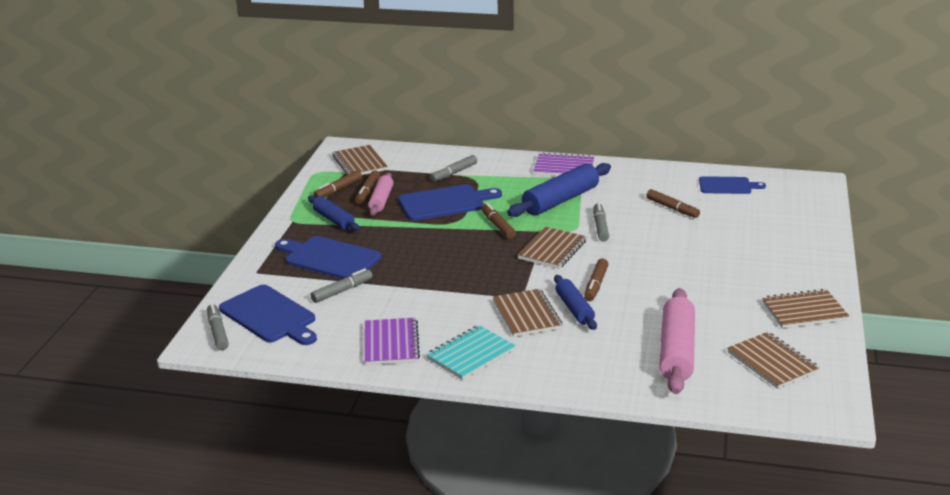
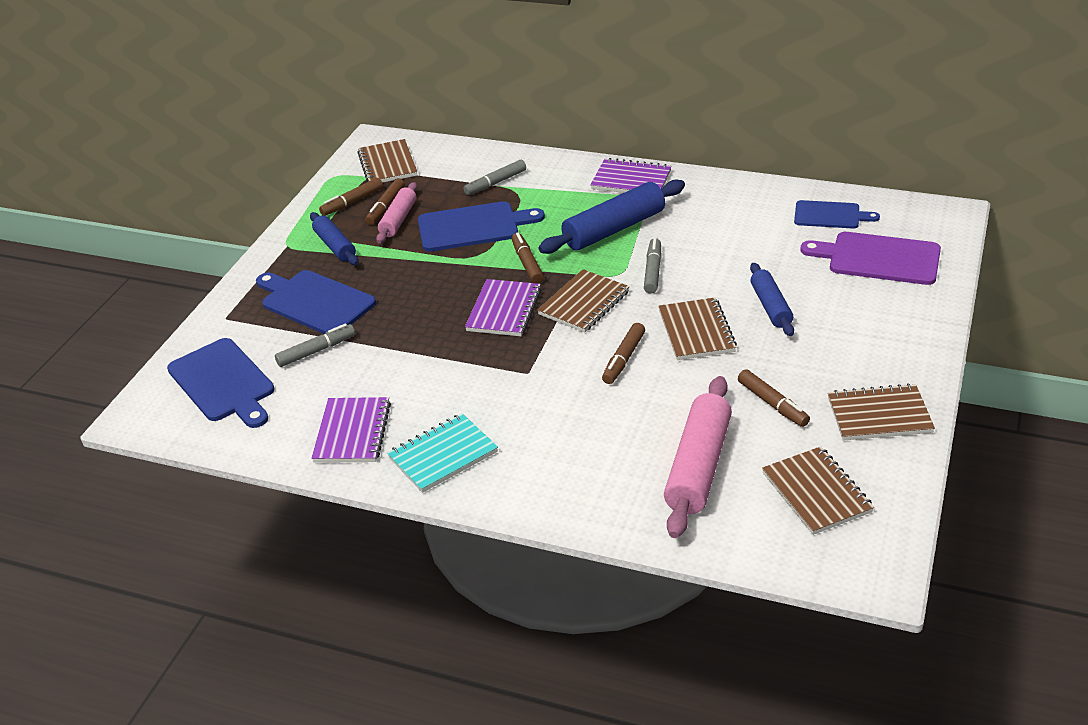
camera: 10 degrees right, 10 degrees up
(218, 332) = (158, 402): grey marker -> none
(489, 257) = (504, 310): none -> purple notebook
(526, 315) = (526, 400): brown notebook -> brown notebook (696, 331)
(574, 309) = (587, 394): blue rolling pin -> blue rolling pin (770, 306)
(672, 208) = (750, 247): brown marker -> brown marker (772, 404)
(773, 212) = (878, 258): none -> purple cutting board

